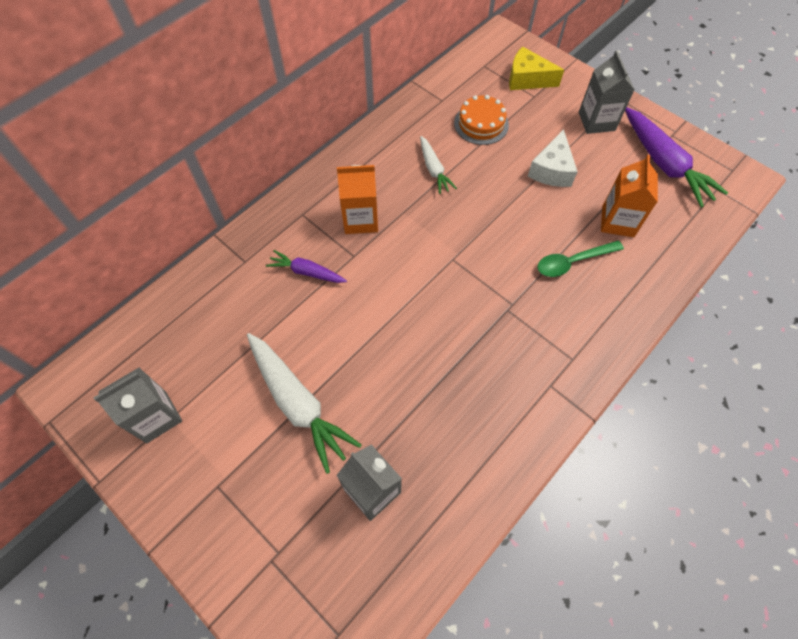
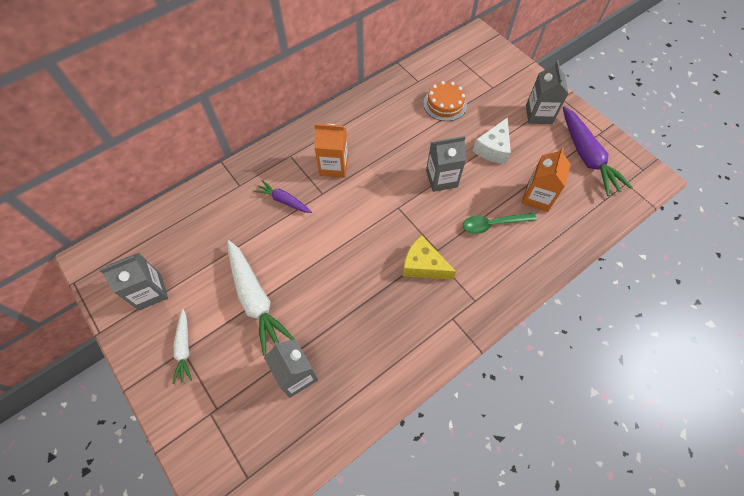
camera: 10 degrees right, 0 degrees up
(434, 169) = (399, 135): white carrot -> white carrot (184, 348)
(498, 216) = (441, 179): none -> grey carton
(527, 79) = (490, 73): yellow cheese -> yellow cheese (423, 265)

